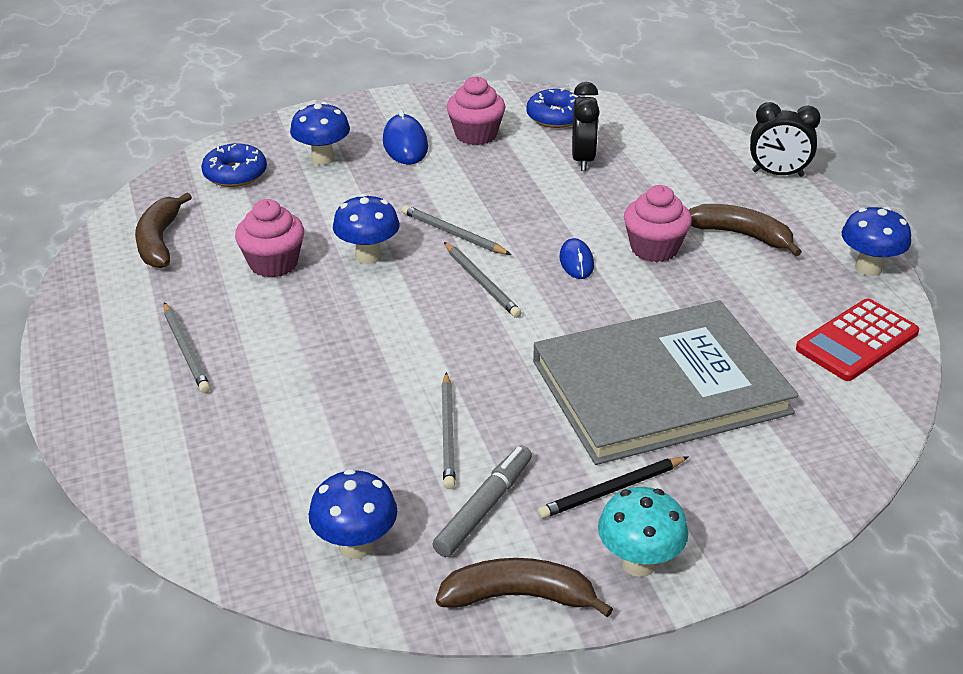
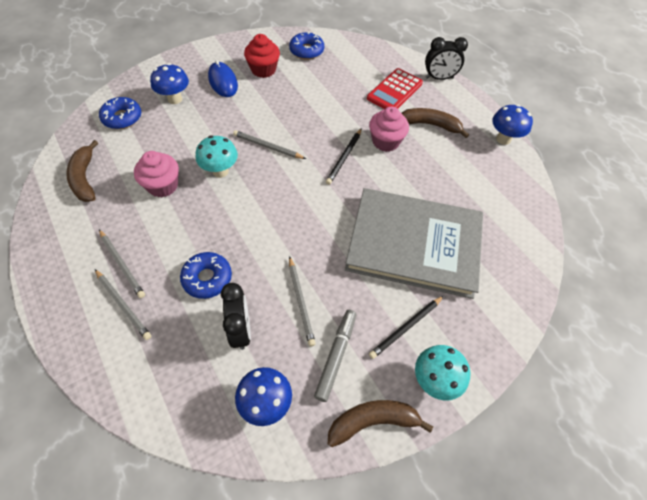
camera: 15 degrees left, 20 degrees up
(309, 384) = (207, 278): none -> blue donut
(368, 256) = (220, 171): blue mushroom -> turquoise mushroom
(476, 135) = (263, 70): pink cupcake -> red cupcake
(481, 282) = (293, 181): grey pencil -> grey pencil (123, 305)
(576, 262) = (344, 158): blue mouse -> black pencil
(583, 159) = (329, 81): black clock -> black clock (241, 330)
(660, 387) = (414, 244): grey book -> grey book turned 45 degrees clockwise
(857, 341) = (510, 192): red calculator -> red calculator (394, 91)

